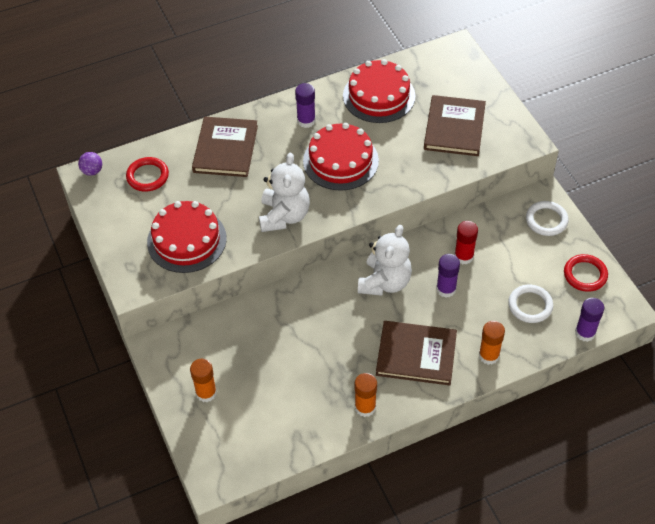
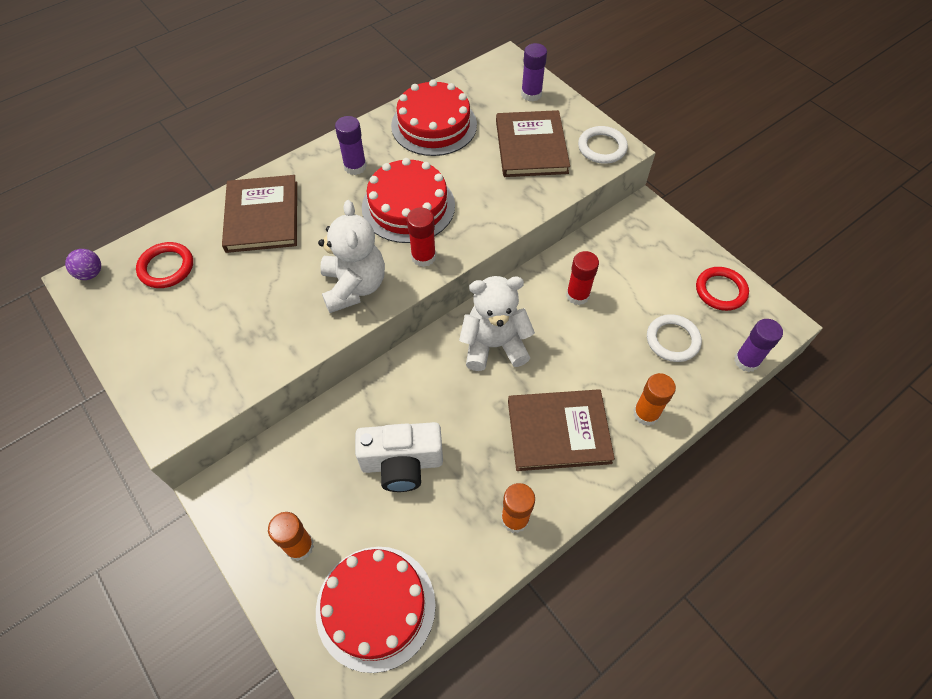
camera: 15 degrees left, 5 degrees up
(186, 240) = (232, 342): red cake -> red cake (375, 607)
(292, 353) = (402, 463): none -> white camera
(342, 203) = (423, 257): none -> red glue stick
(384, 282) = (494, 345): white teddy bear -> white teddy bear turned 105 degrees counterclockwise
(446, 289) = (569, 339): purple glue stick -> purple glue stick (531, 94)
(546, 220) = (656, 236): white ring -> white ring (602, 147)

